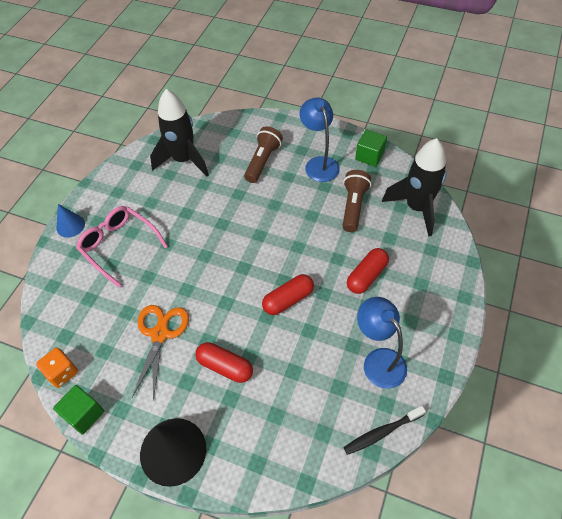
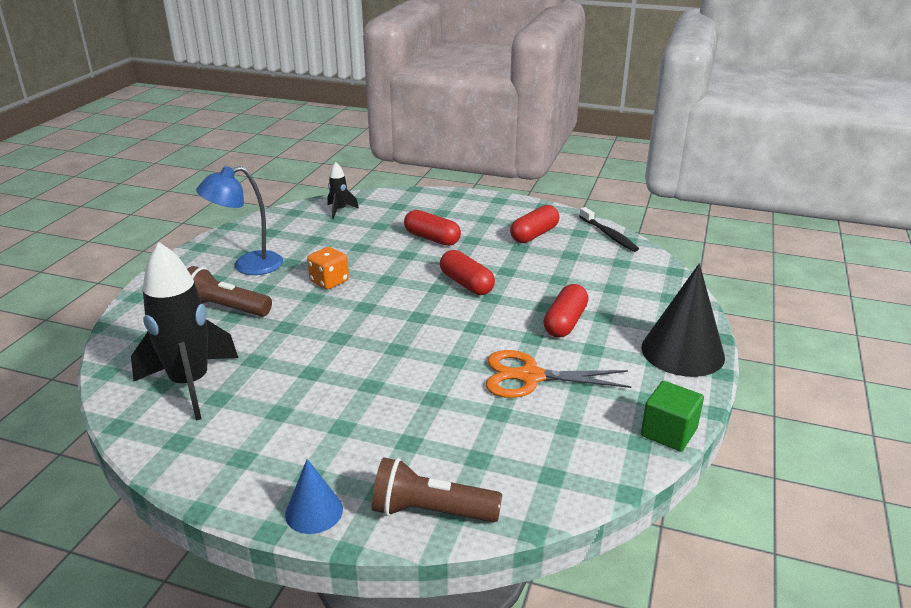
camera: 95 degrees left, 25 degrees down
(62, 372) = (614, 467): orange dice -> orange dice (329, 281)
(119, 246) = (371, 438): pink glasses -> none
(353, 206) = (329, 244): brown flashlight -> brown flashlight (431, 511)
(369, 156) = (248, 233): green cube -> none
(378, 360) = (534, 235): blue lamp -> red capsule
(416, 208) = (340, 210): black rocket -> black rocket, size x0.46

